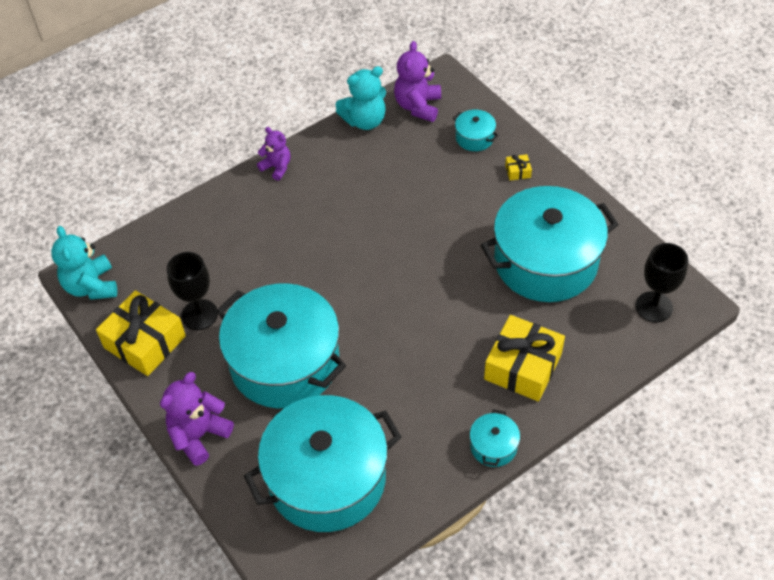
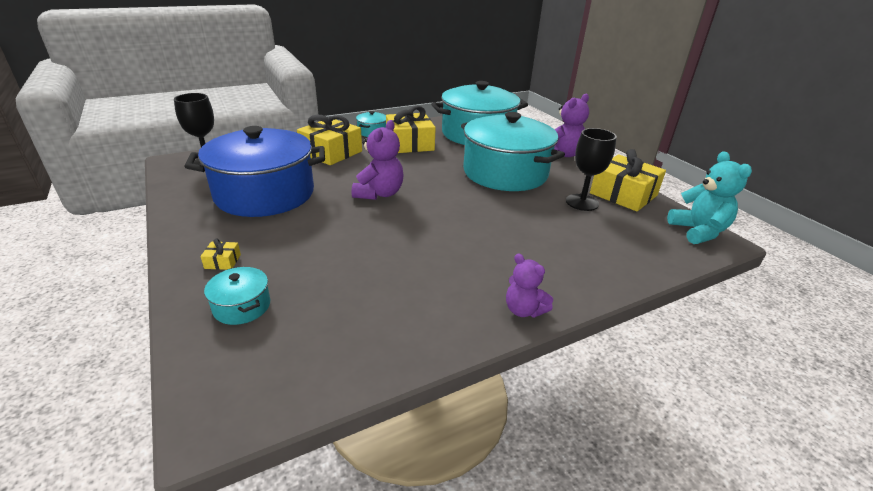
camera: 175 degrees left, 20 degrees down
(365, 121) = (386, 357): turquoise teddy bear -> none
(418, 106) = (291, 368): purple teddy bear -> purple teddy bear (379, 194)
(425, 418) = (409, 143): none -> yellow gift
(545, 261) = (265, 194): turquoise pot -> blue pot

